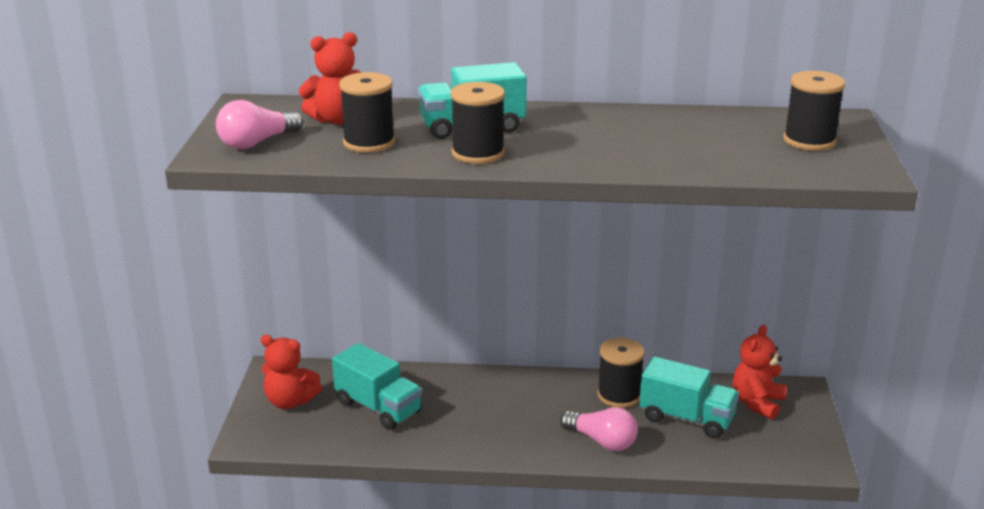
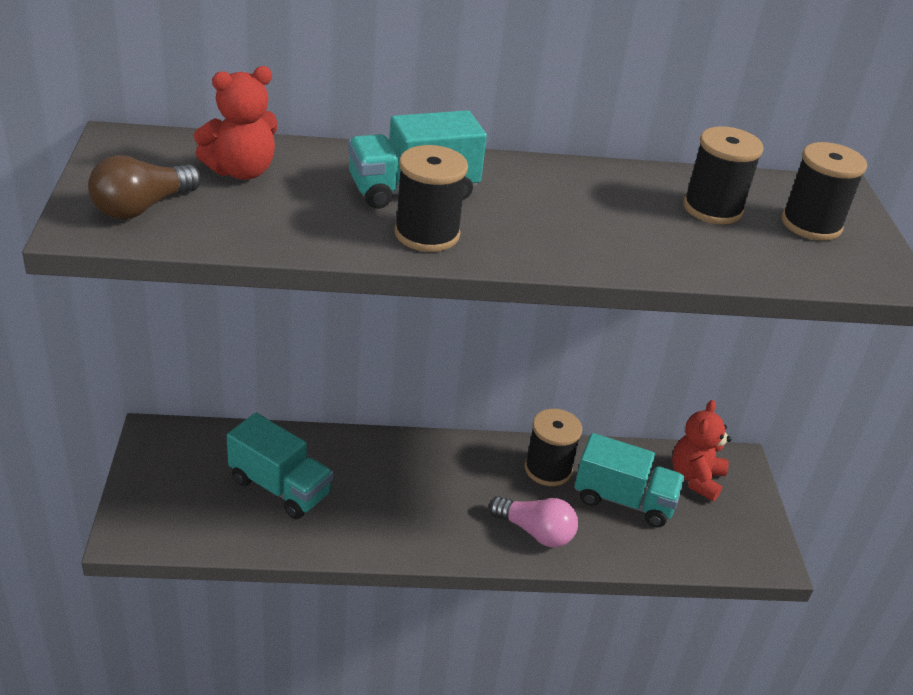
camera: 10 degrees left, 10 degrees up
(257, 142) = (142, 207): pink light bulb -> brown light bulb
(290, 401) = (175, 478): red teddy bear -> none
(369, 142) = (287, 212): black spool -> black spool (712, 208)

